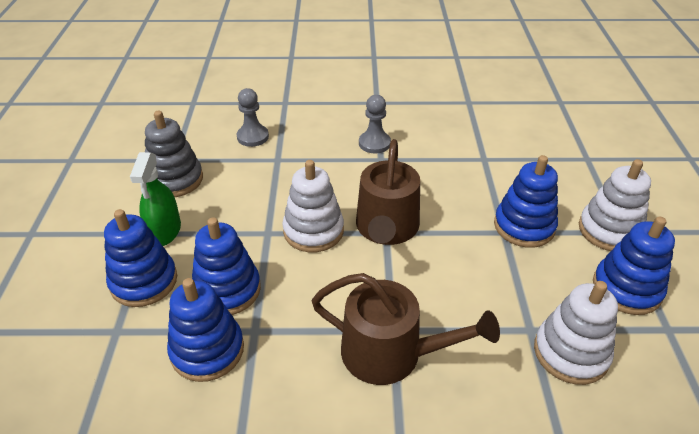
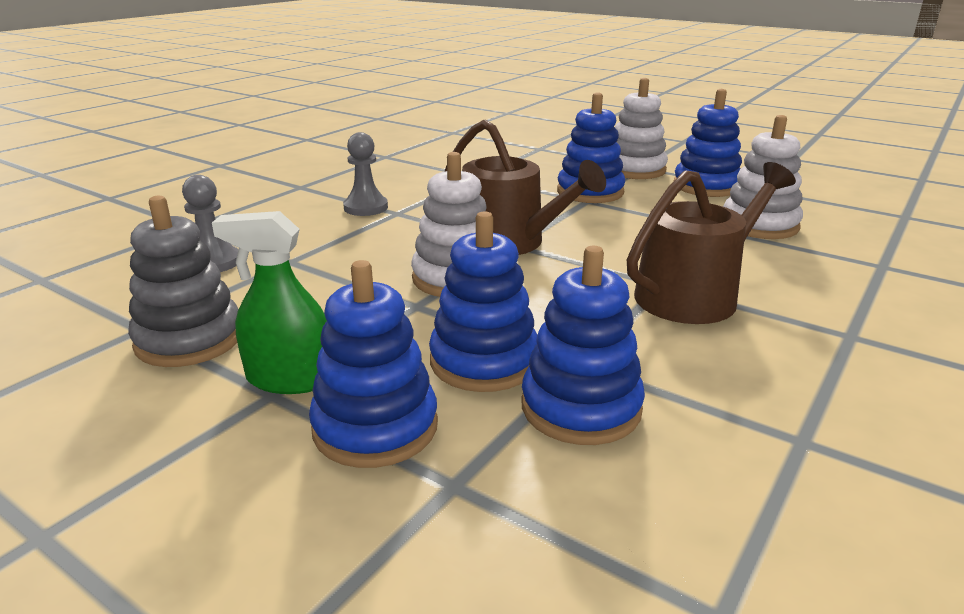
camera: 55 degrees left, 15 degrees down
(165, 231) = (290, 379): green spray bottle -> green spray bottle turned 150 degrees clockwise

